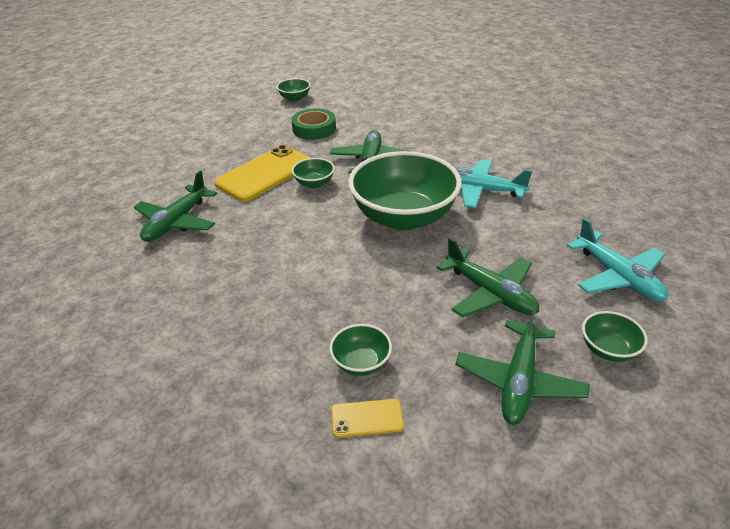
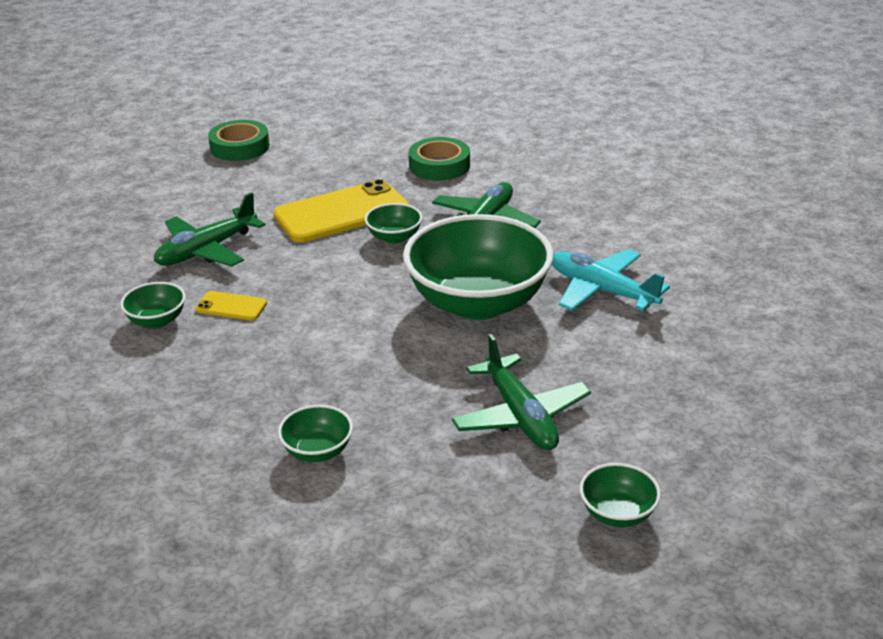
camera: 20 degrees right, 5 degrees down
(160, 142) = (240, 147): none -> green tape
(294, 98) = (440, 118): green bowl -> green bowl (157, 320)
(367, 418) = (288, 506): yellow phone -> yellow phone (231, 306)
(519, 381) = (482, 517): green plane -> none
(618, 277) = (702, 437): turquoise plane -> none

